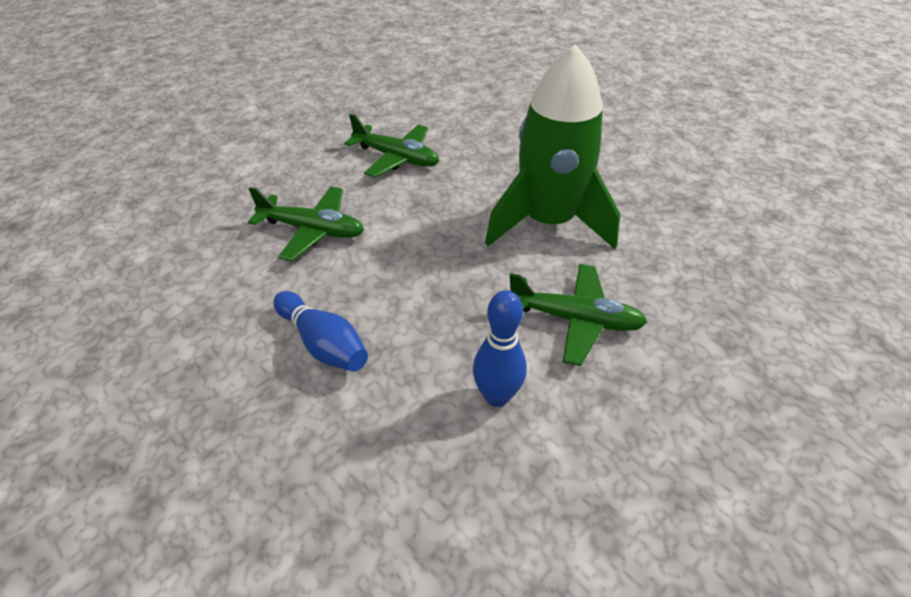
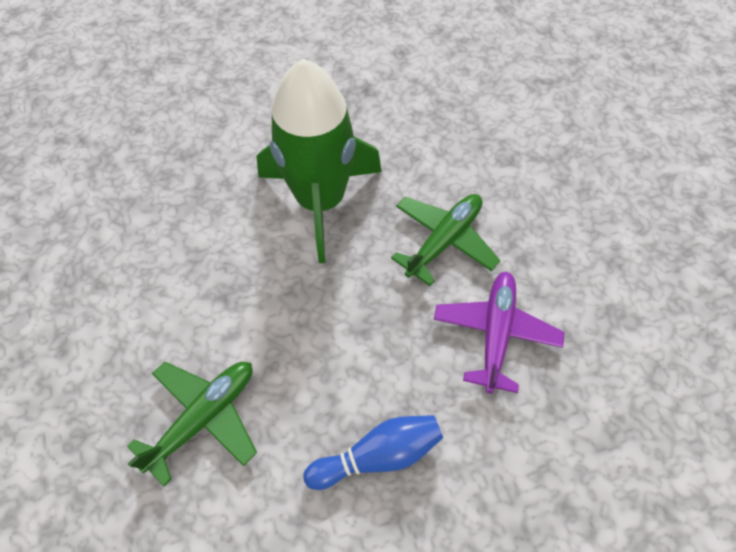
camera: 65 degrees left, 15 degrees up
(396, 158) = (131, 286): green plane -> none
(497, 396) = (495, 333): blue bowling pin -> purple plane

